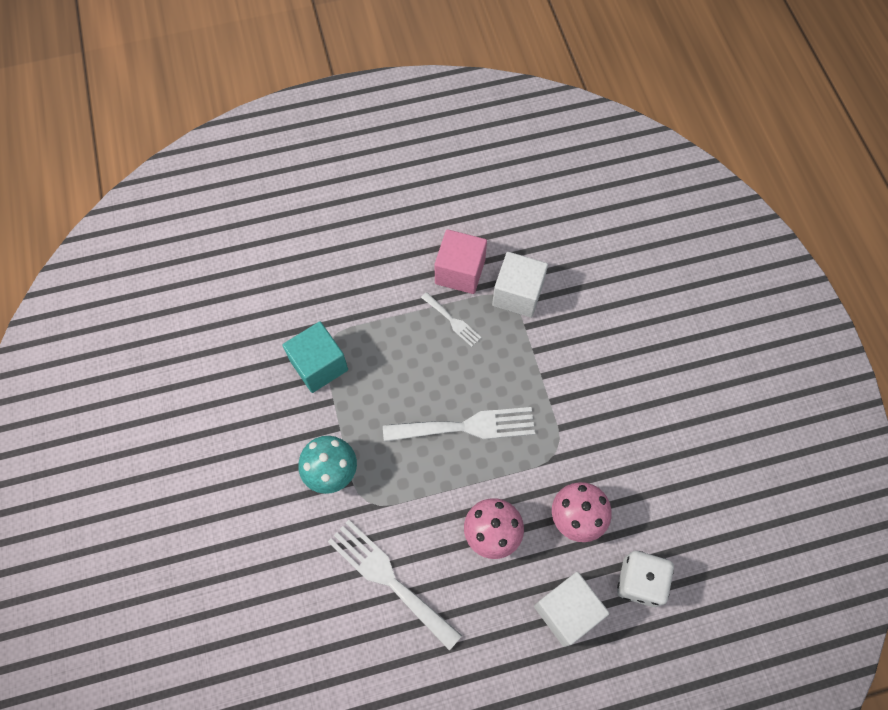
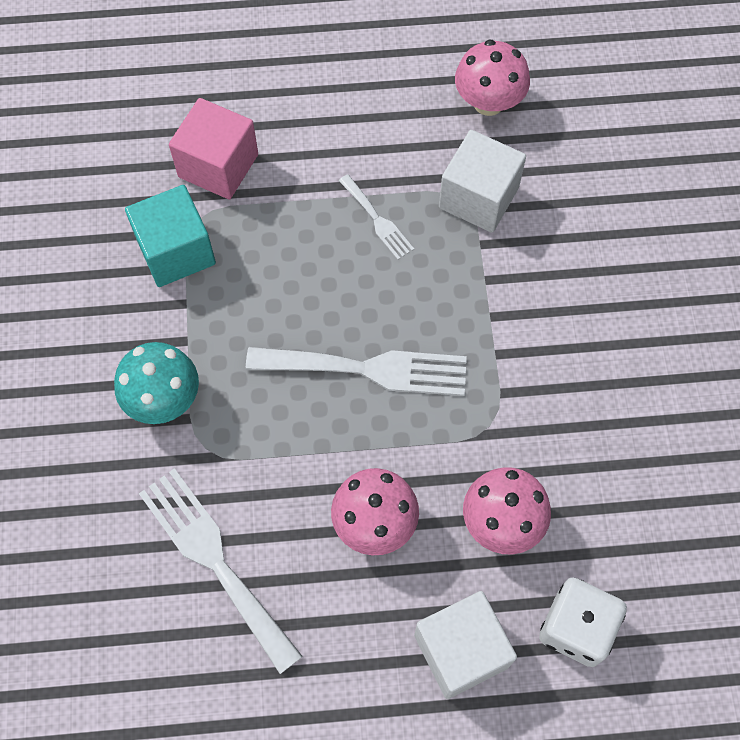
camera: 10 degrees right, 0 degrees up
(460, 272) = (401, 154): pink cube -> pink cube (218, 166)
(511, 226) = (488, 102): none -> pink mushroom

